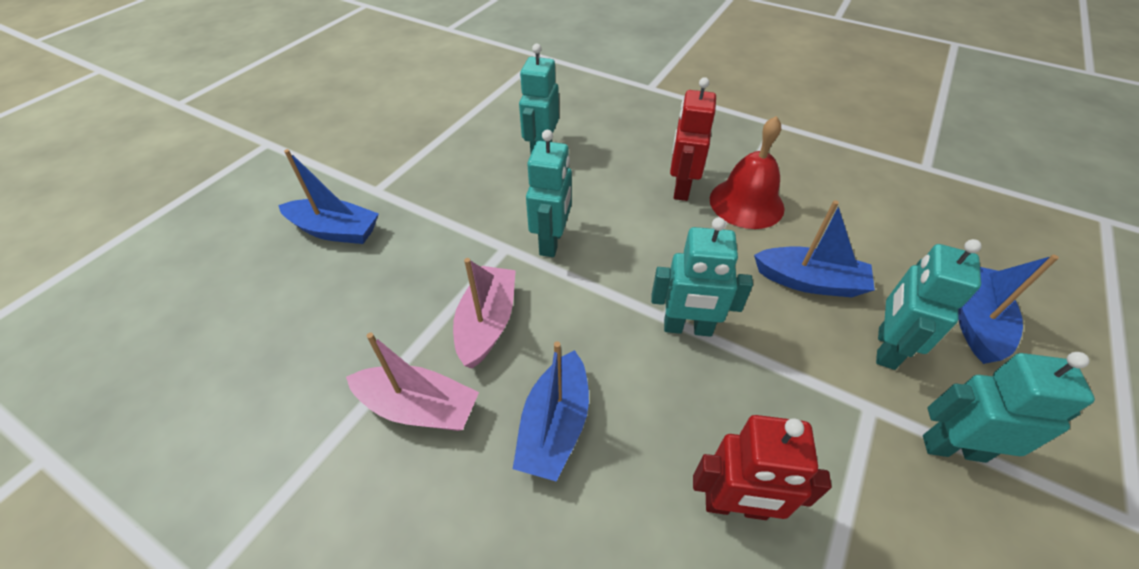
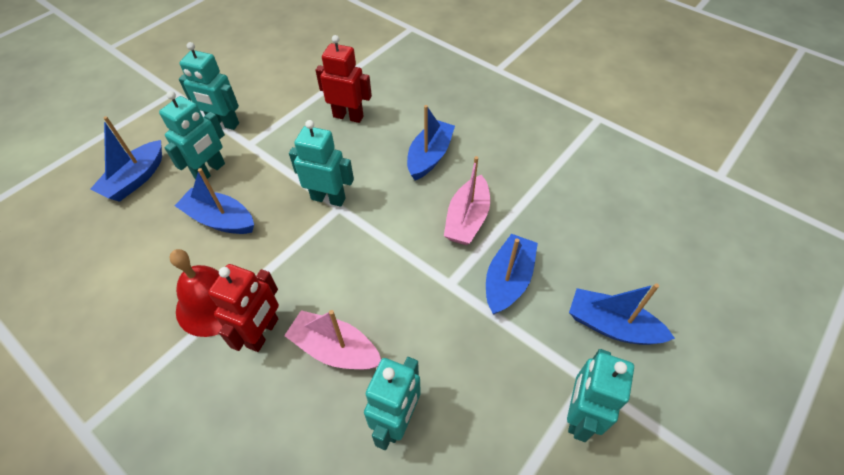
camera: 170 degrees left, 5 degrees up
(419, 408) = (509, 174): pink boat -> pink boat (335, 349)
(439, 258) = (508, 280): none -> blue boat
(552, 242) = (408, 283): turquoise robot -> turquoise robot (579, 414)

